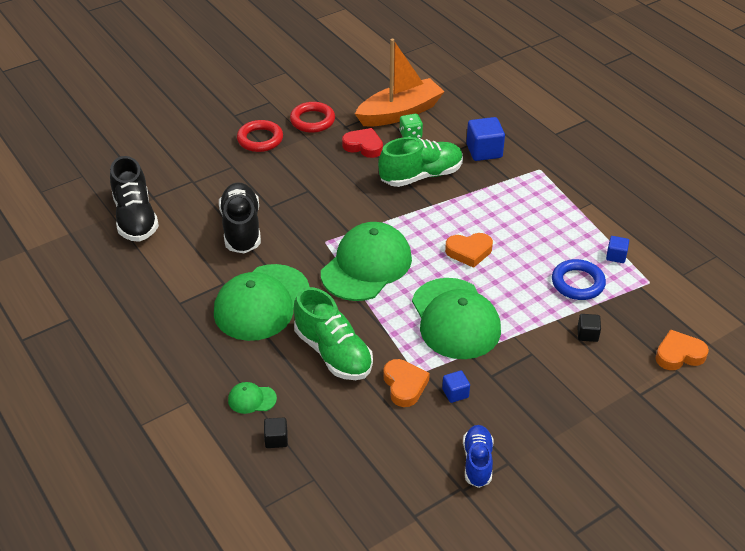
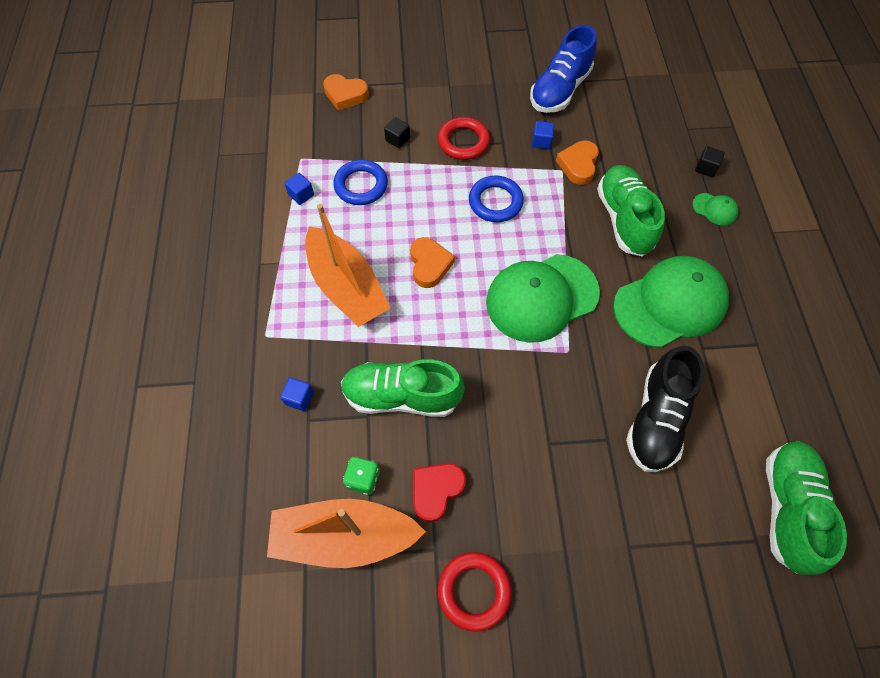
camera: 150 degrees left, 20 degrees up
(135, 218) = (787, 508): black shoe -> green shoe
(260, 139) = (568, 588): red ring -> red ring (463, 142)
(363, 146) = (436, 490): red heart -> red heart turned 75 degrees clockwise
(455, 319) = (495, 202): green cap -> blue ring
(469, 252) = (429, 265): orange heart -> orange heart turned 60 degrees clockwise
(477, 462) = (559, 90): blue shoe -> blue shoe, size x1.63
(484, 151) = (299, 398): blue cube -> blue cube, size x0.55
(515, 214) = (347, 287): none -> orange boat

